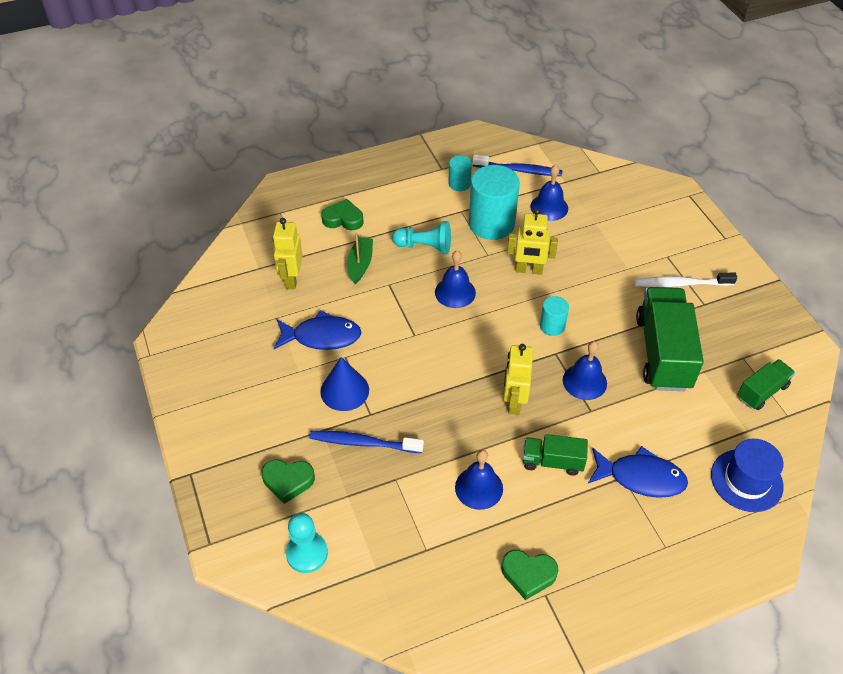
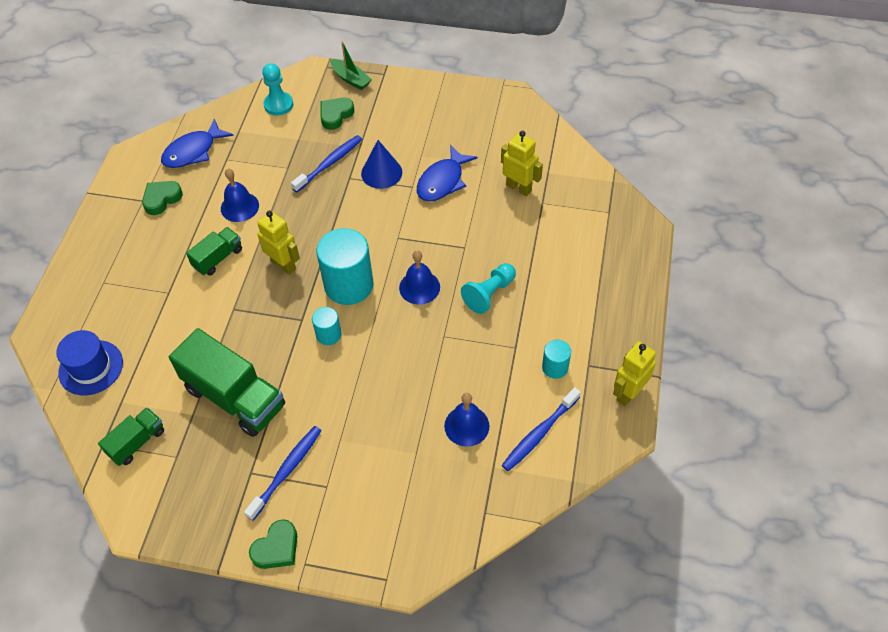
camera: 125 degrees right, 5 degrees up
(343, 219) = (568, 252): green heart -> green heart (277, 548)
(360, 264) = (502, 238): green boat -> green boat (351, 79)
(491, 223) = (480, 362): turquoise cylinder -> turquoise cylinder (349, 285)
(528, 270) = (401, 356): yellow robot -> yellow robot (628, 393)
(584, 381) = (260, 321): blue bell -> none
(641, 477) = (157, 302): blue fish -> blue fish (193, 151)
(681, 284) = (286, 471): white toothbrush -> blue toothbrush
(762, 392) = (137, 442): green truck -> green truck turned 135 degrees counterclockwise

